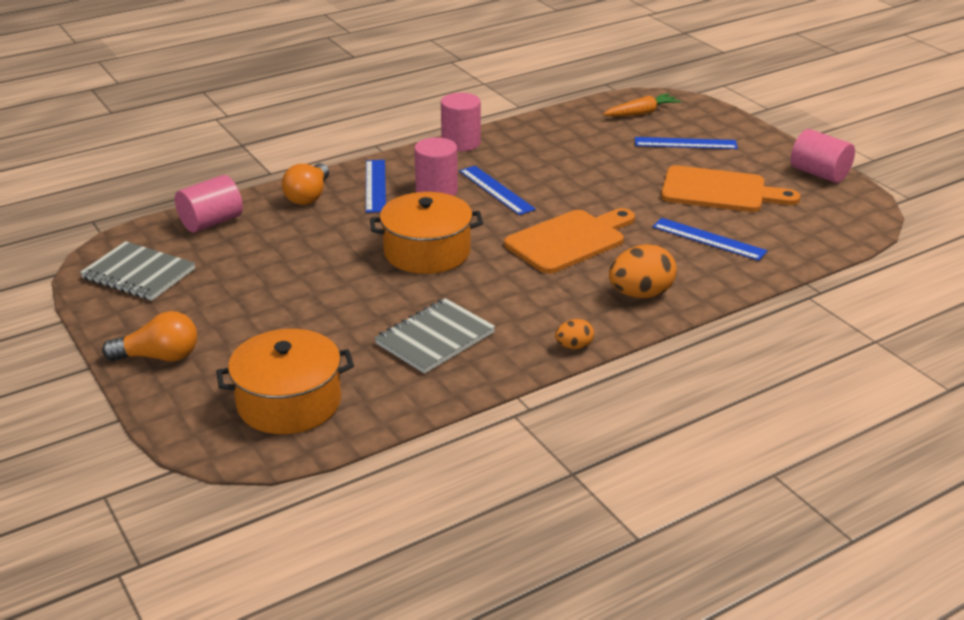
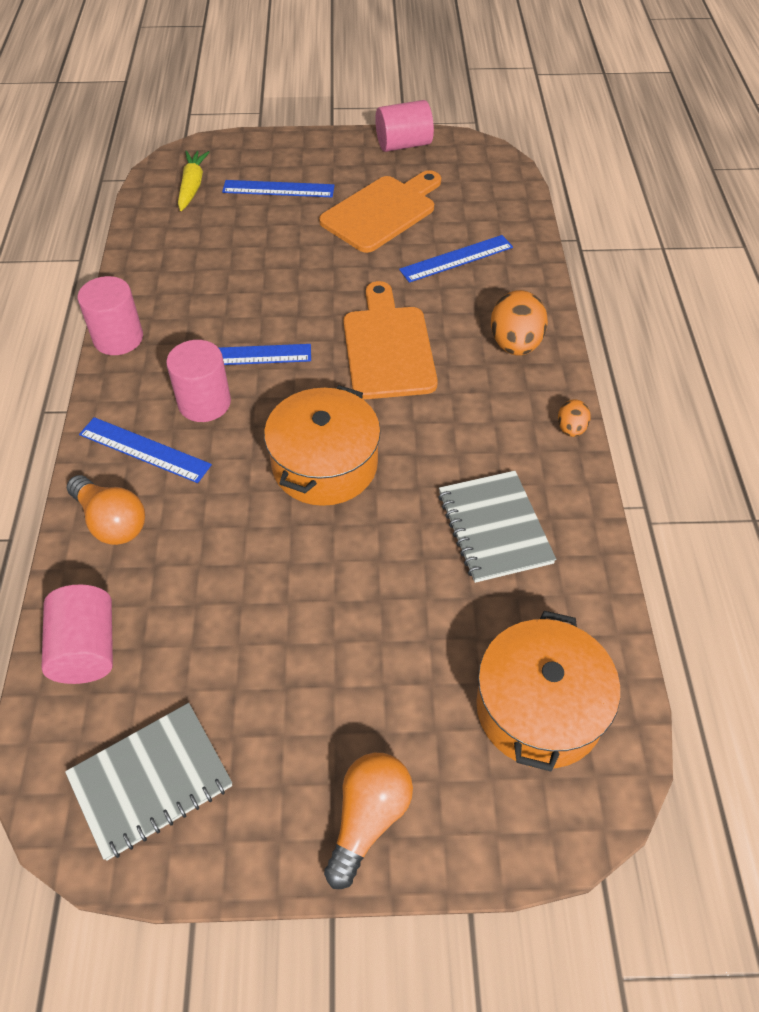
camera: 60 degrees left, 20 degrees up
(641, 113) = (192, 186): orange carrot -> yellow carrot
(685, 143) = (278, 189): blue ruler -> blue ruler turned 60 degrees clockwise

